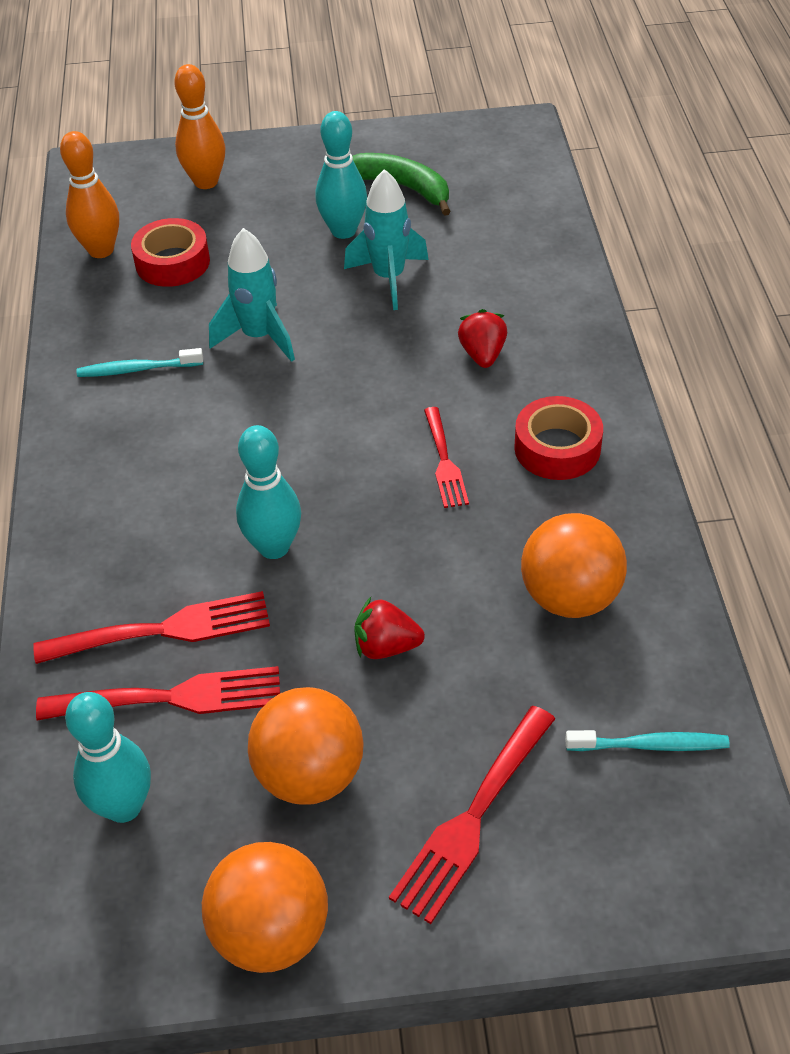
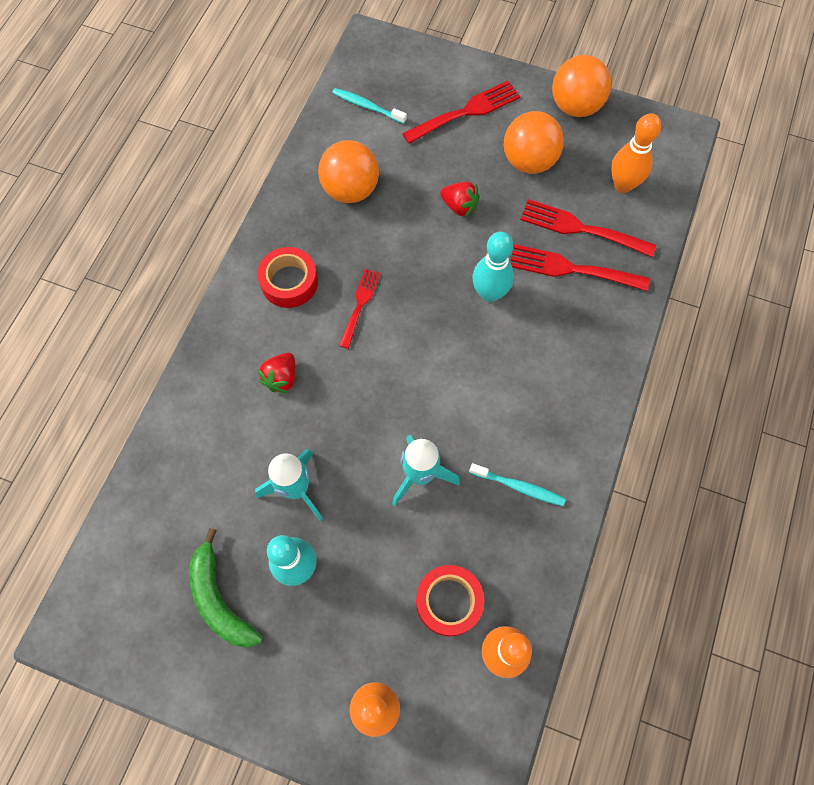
camera: 155 degrees left, 20 degrees up
(124, 806) = (623, 185): turquoise bowling pin -> orange bowling pin

